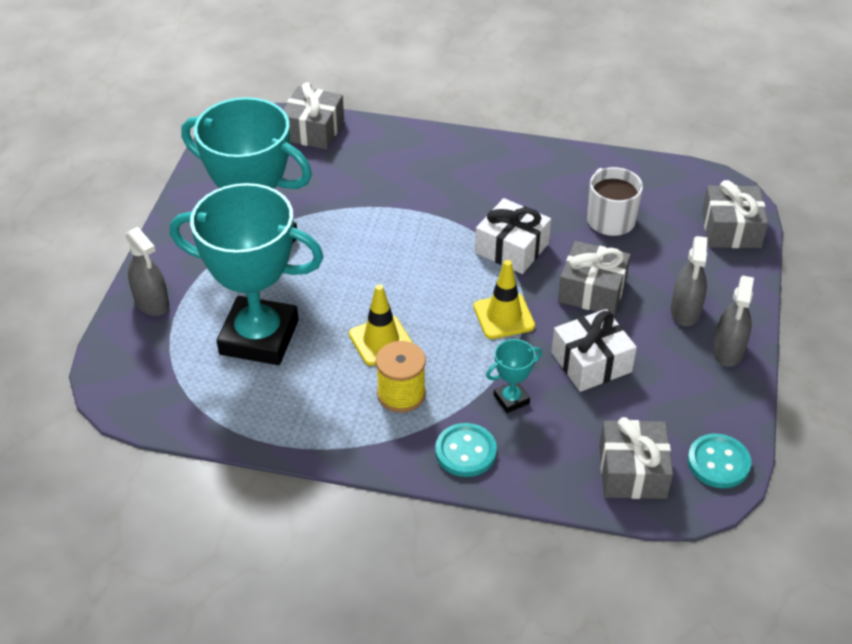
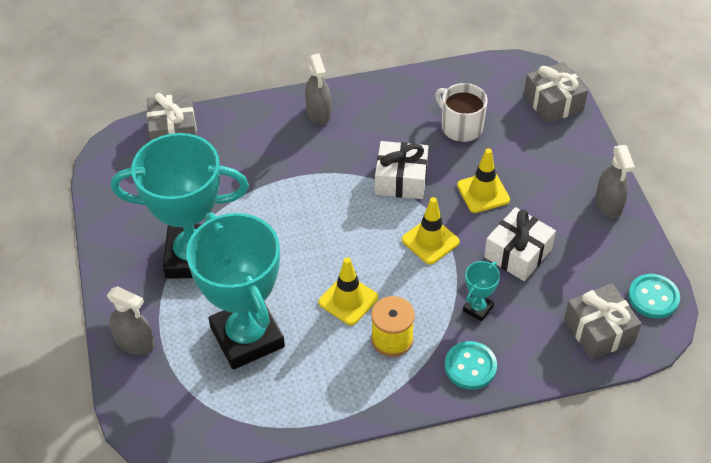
camera: 25 degrees left, 5 degrees up
(259, 337) = (247, 337): turquoise trophy -> turquoise trophy turned 75 degrees clockwise
(592, 290) = (483, 192): grey gift -> yellow traffic cone
(685, 311) = (560, 183): grey spray bottle -> grey spray bottle (319, 113)

